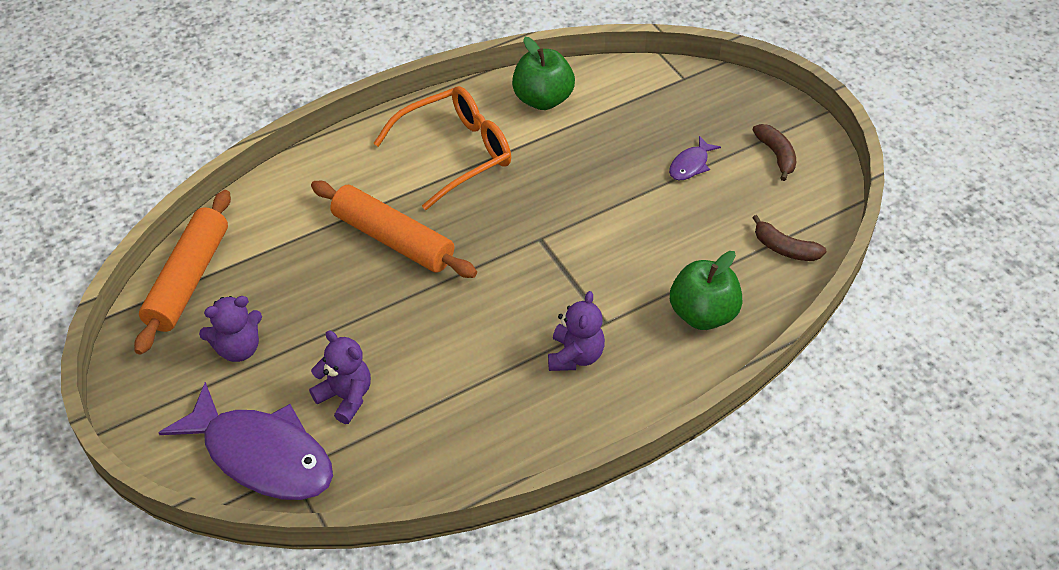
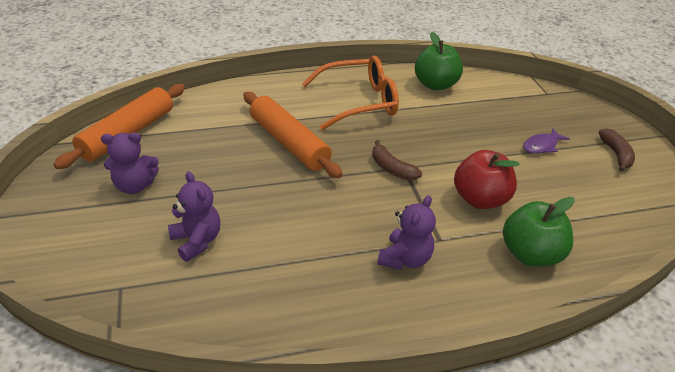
camera: 15 degrees right, 10 degrees down
(262, 455) = (104, 268): purple fish -> none
(636, 259) = (480, 199): none -> red apple
(784, 248) = (615, 221): brown banana -> brown banana (391, 168)

